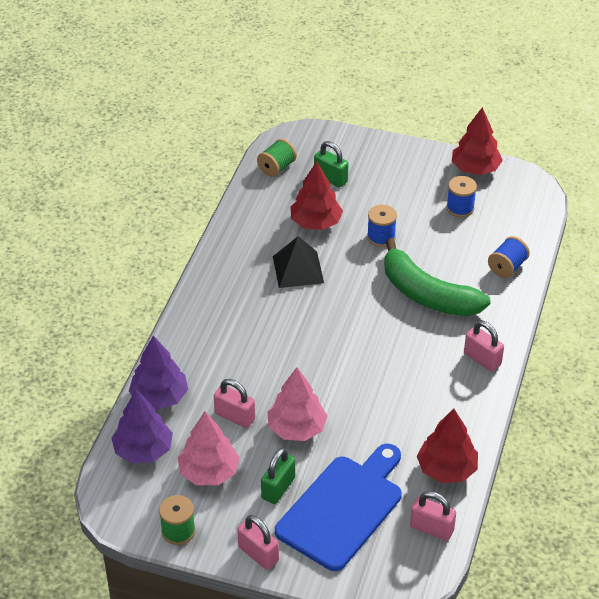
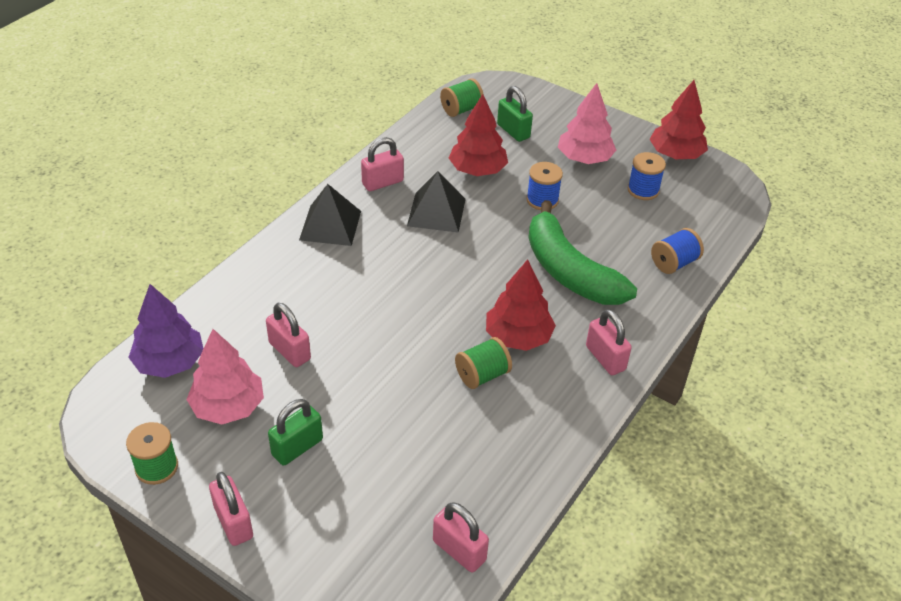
camera: 15 degrees right, 0 degrees up
(159, 397) = (219, 309): purple tree -> none
(215, 303) = (330, 225): none -> black pyramid
(240, 253) = (382, 182): none -> pink padlock
(297, 428) = (353, 383): pink tree -> pink tree (584, 158)
(343, 508) = (362, 493): blue cutting board -> none
(394, 396) = (482, 375): none -> green spool
(446, 469) = (509, 479): red tree -> red tree (518, 337)

